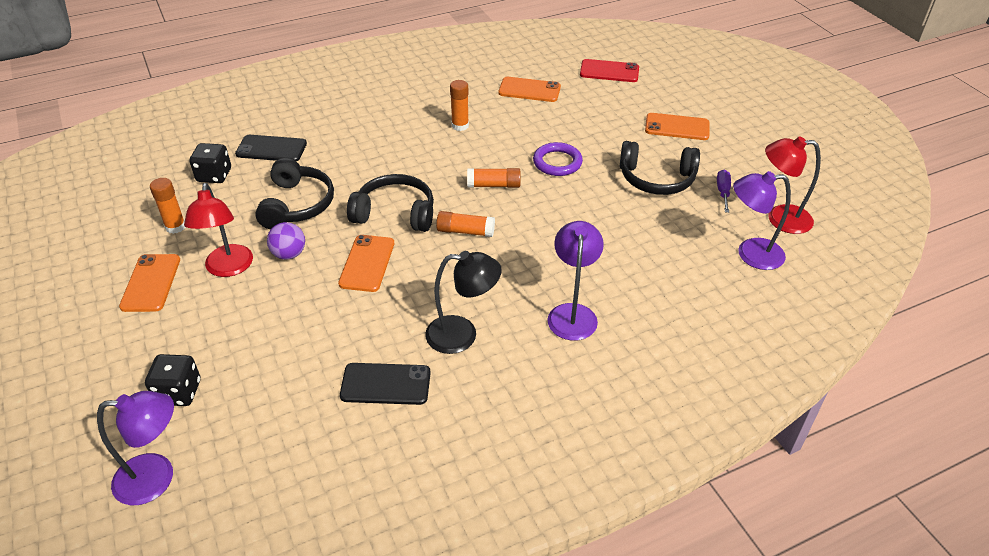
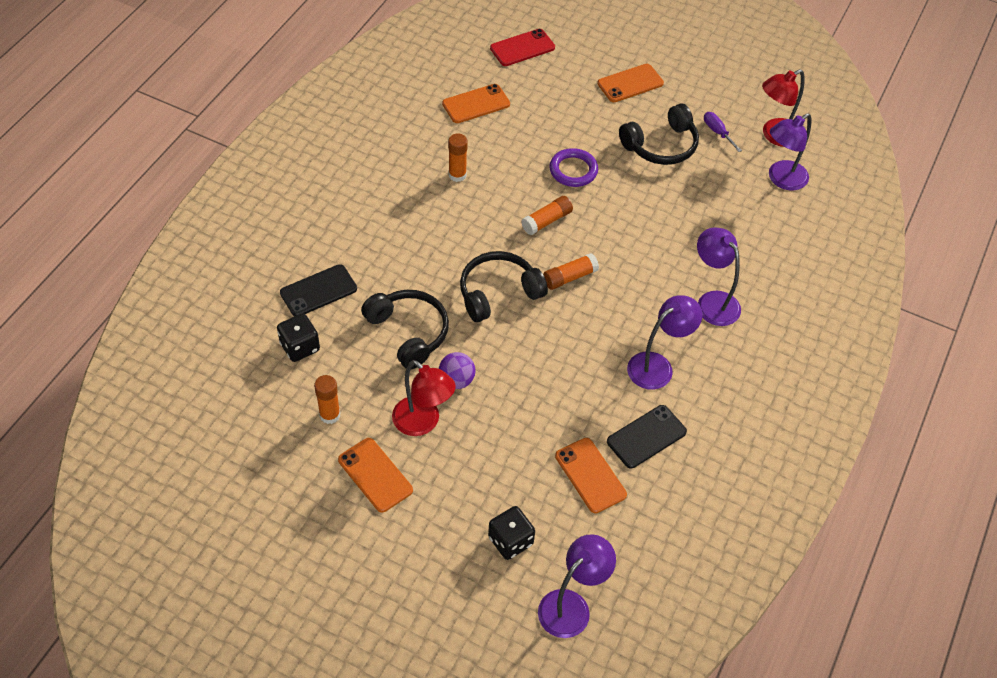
camera: 40 degrees left, 10 degrees up
(367, 263) = (526, 351): orange phone -> orange phone (590, 475)
(462, 335) = (657, 366): black lamp -> purple lamp

